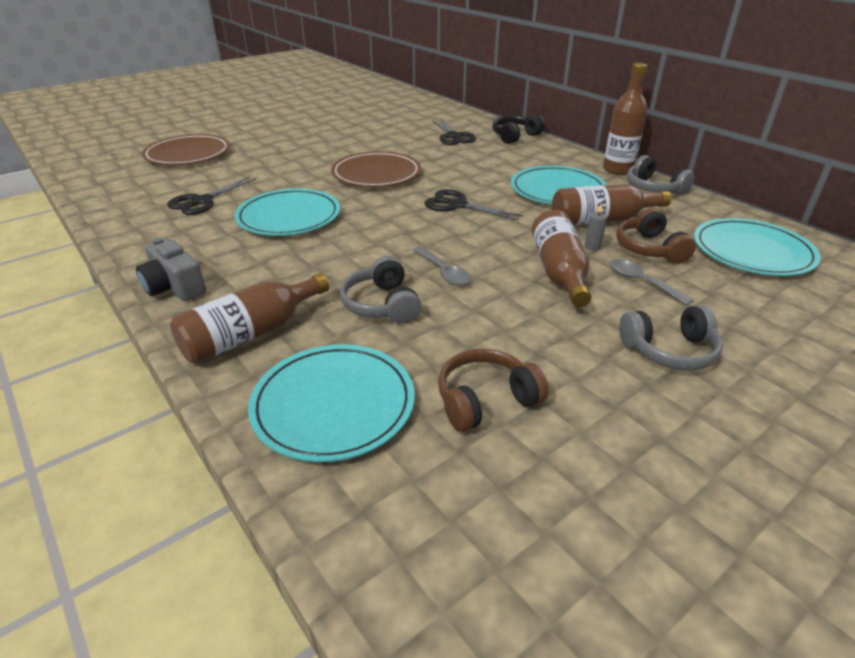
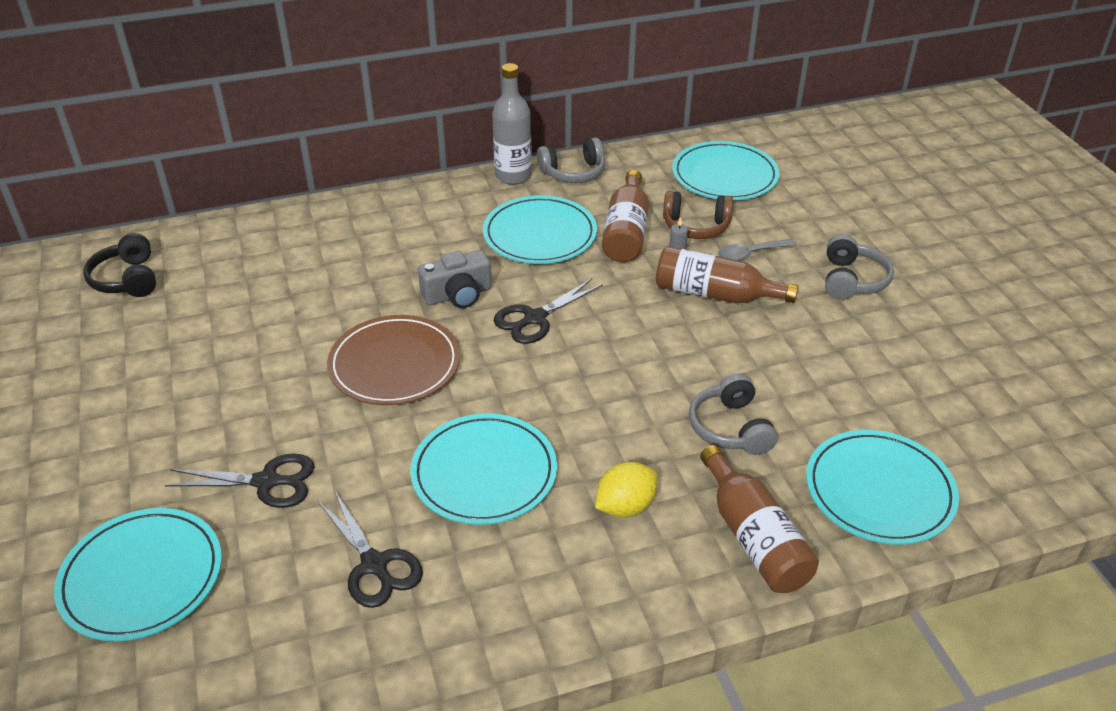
camera: 70 degrees left, 5 degrees up
(174, 287) = (628, 603): grey camera -> grey camera (458, 295)
(188, 154) = (142, 577): brown plate -> turquoise plate
(272, 270) = (625, 506): none -> yellow lemon
(382, 304) = (730, 428): grey headphones -> grey headphones turned 75 degrees clockwise
(443, 272) = (685, 369): grey spoon -> none
(453, 136) = (312, 262): black scissors -> black scissors (267, 482)
(485, 400) = (891, 397): brown headphones -> none
(515, 136) = (356, 212): black headphones -> black headphones (127, 279)
(618, 169) = (513, 176): brown bottle -> grey bottle

